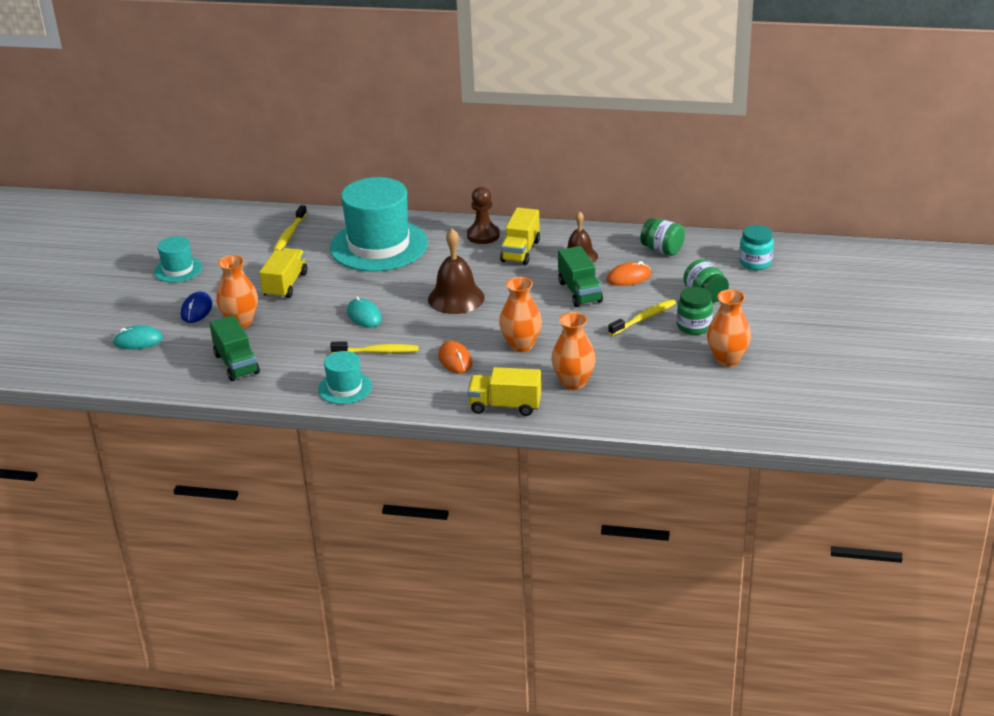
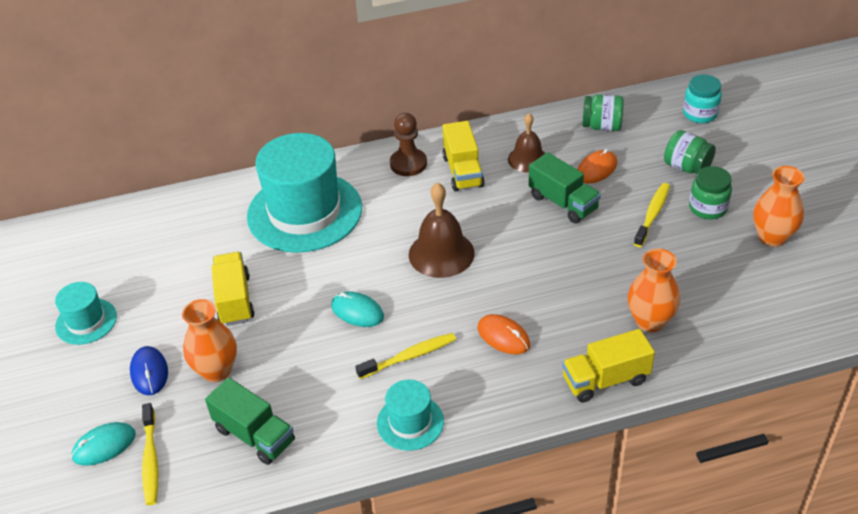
camera: 25 degrees left, 10 degrees up
(290, 234) = (190, 228): yellow toothbrush -> yellow toothbrush (151, 460)
(521, 345) = (558, 292): orange vase -> none

